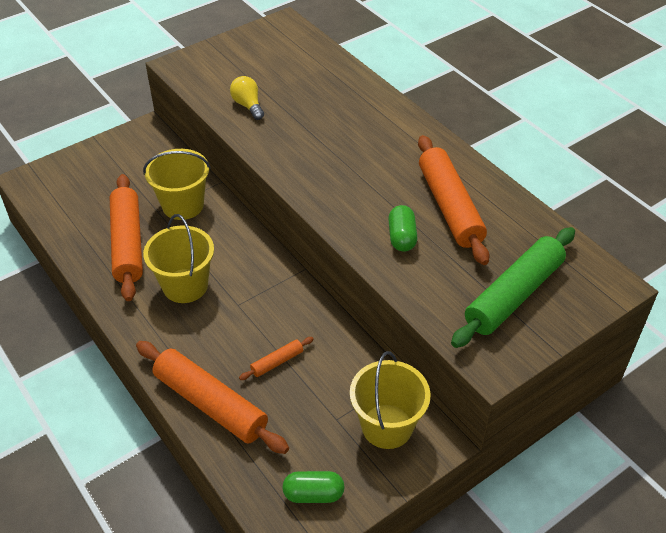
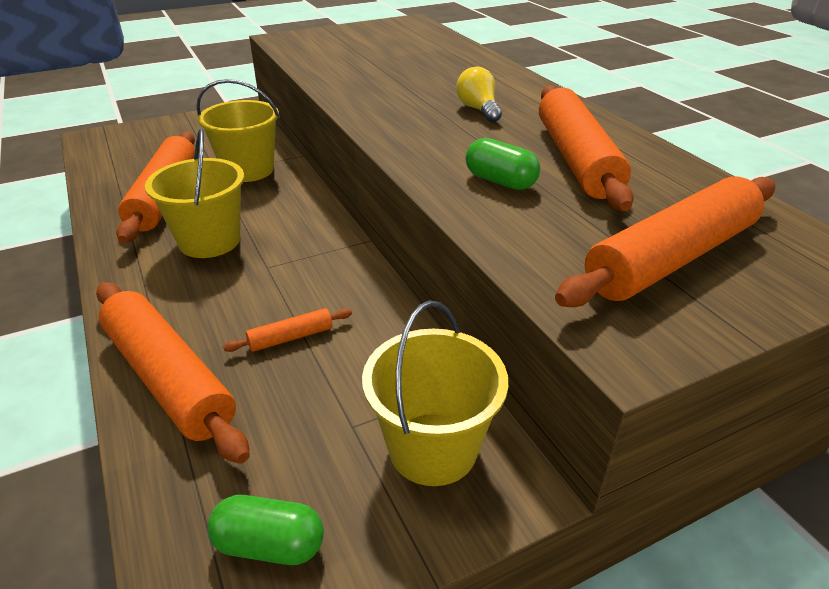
camera: 10 degrees right, 10 degrees down
(248, 105) = (343, 66): yellow light bulb -> yellow light bulb (478, 109)
(402, 237) = (500, 181): green capsule -> green capsule turned 60 degrees counterclockwise
(513, 295) = (671, 258): green rolling pin -> orange rolling pin

